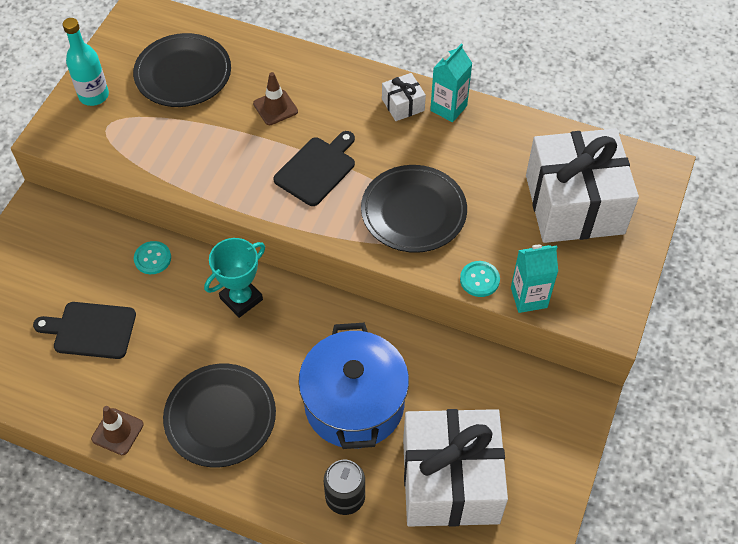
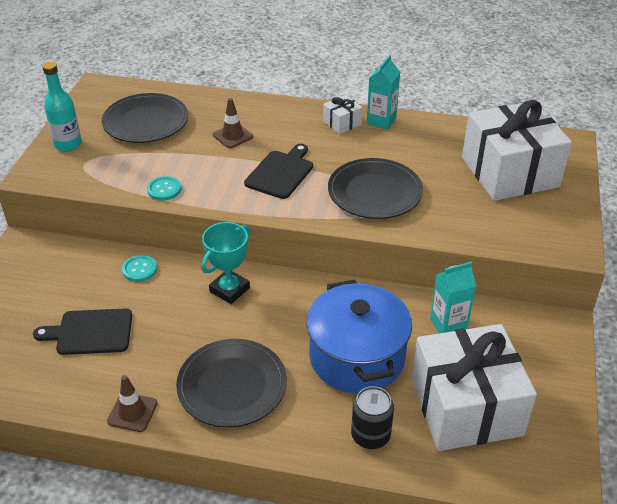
camera: 10 degrees left, 15 degrees down
(479, 280) = (448, 233): turquoise button -> turquoise button (164, 189)
(529, 297) = (496, 240): turquoise carton -> turquoise carton (448, 324)

